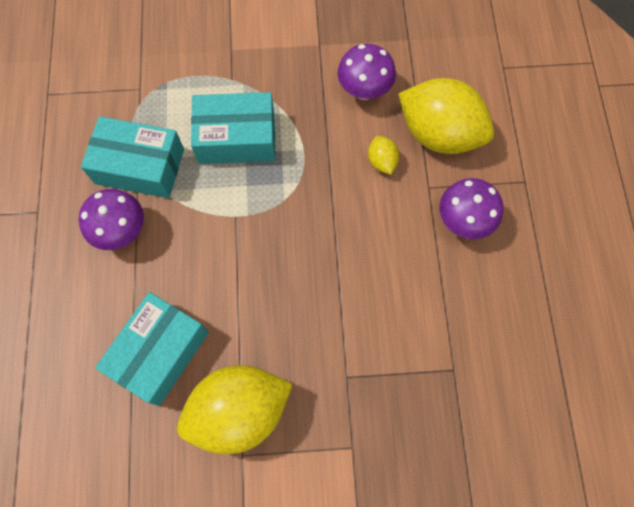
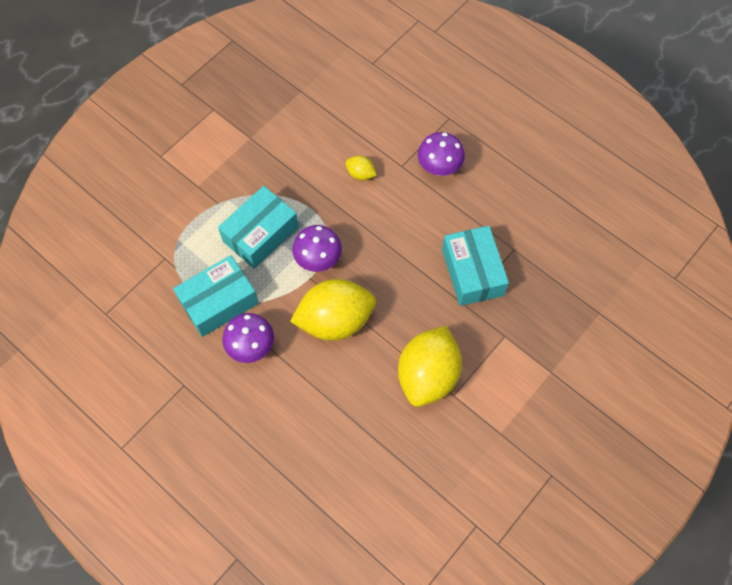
camera: 45 degrees left, 5 degrees down
(159, 352) = (350, 389): turquoise box -> turquoise box (472, 272)
(364, 90) = (307, 142): purple mushroom -> purple mushroom (318, 260)
(439, 134) = (376, 131): yellow lemon -> yellow lemon (335, 320)

